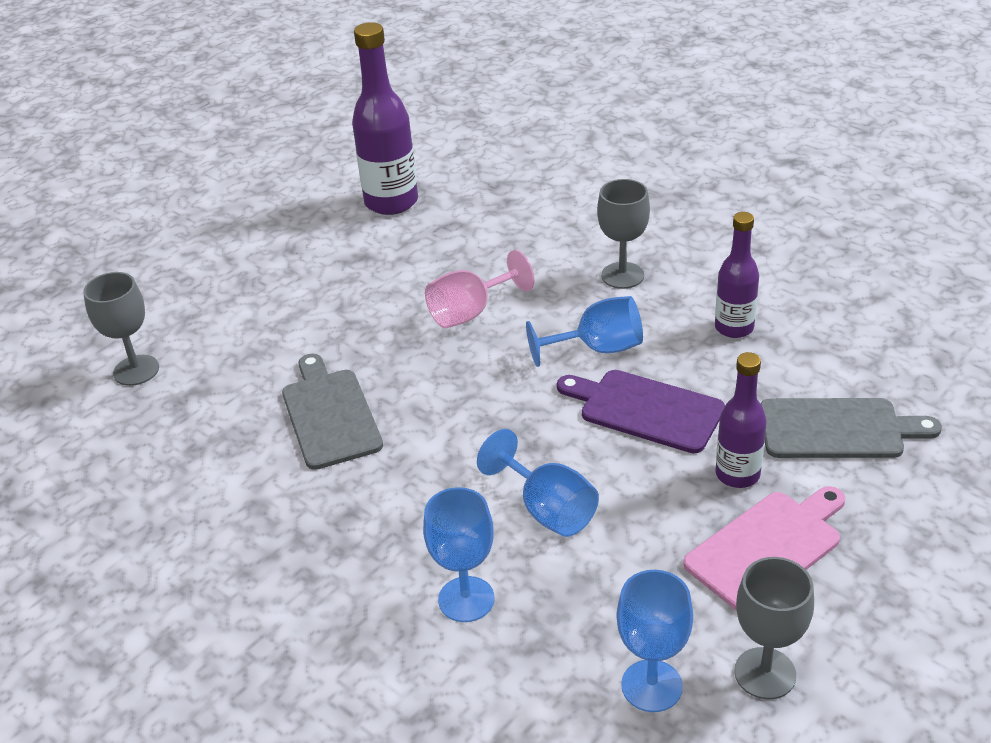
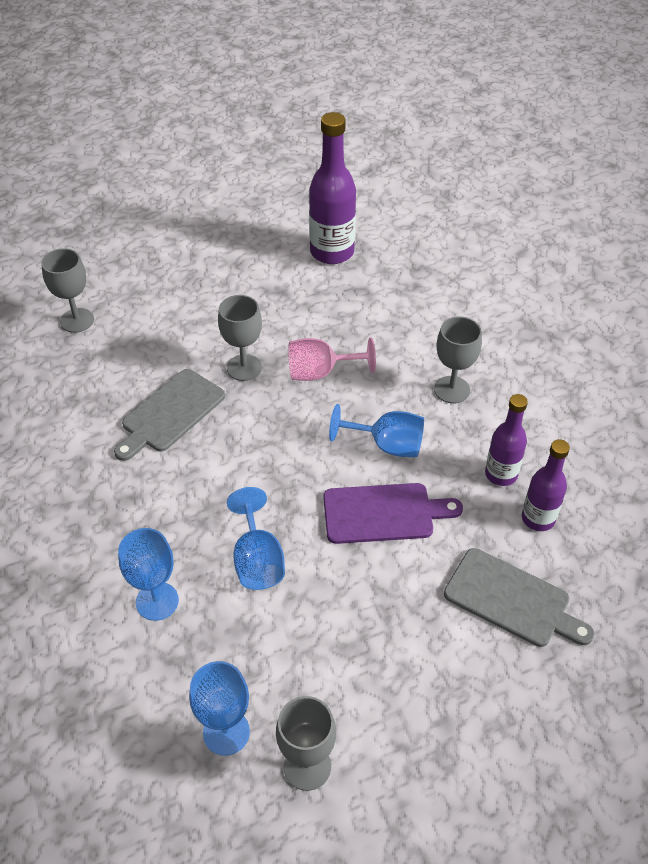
camera: 25 degrees right, 10 degrees up
(329, 415) = (170, 413): grey cutting board -> grey cutting board turned 150 degrees counterclockwise
(380, 340) = (244, 368): none -> grey goblet
(646, 410) = (383, 513): purple cutting board -> purple cutting board turned 120 degrees clockwise
(737, 474) = (408, 600): purple bottle -> purple bottle (538, 518)
(767, 547) = (384, 670): pink cutting board -> none

